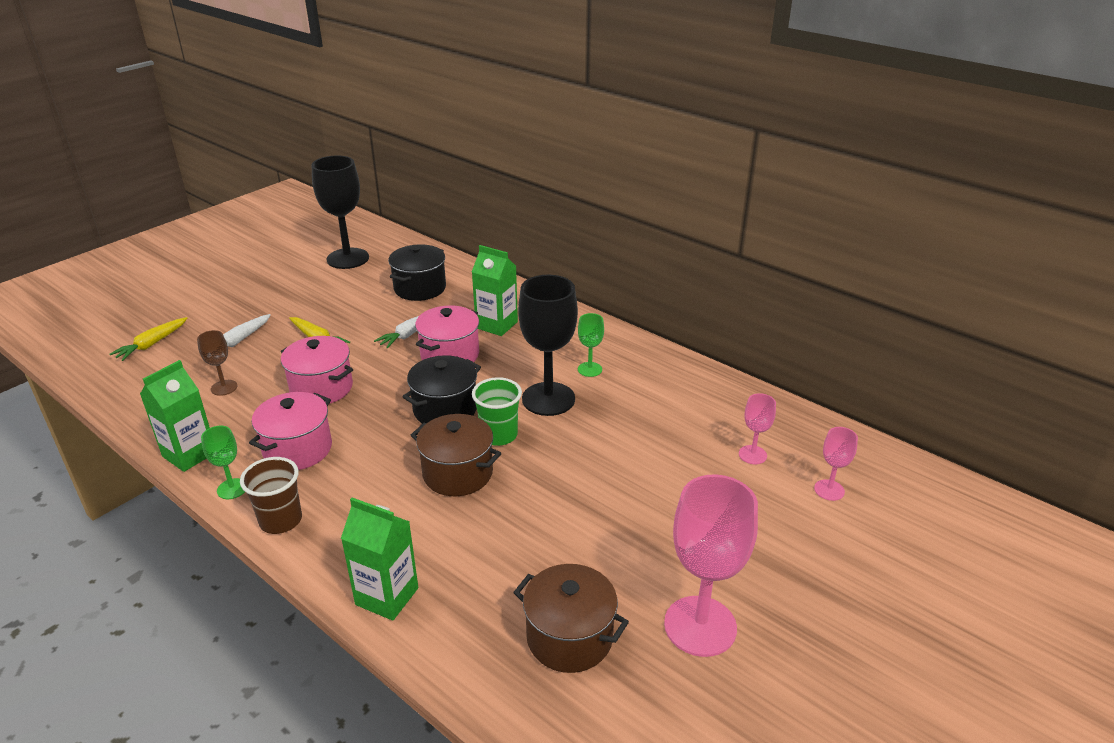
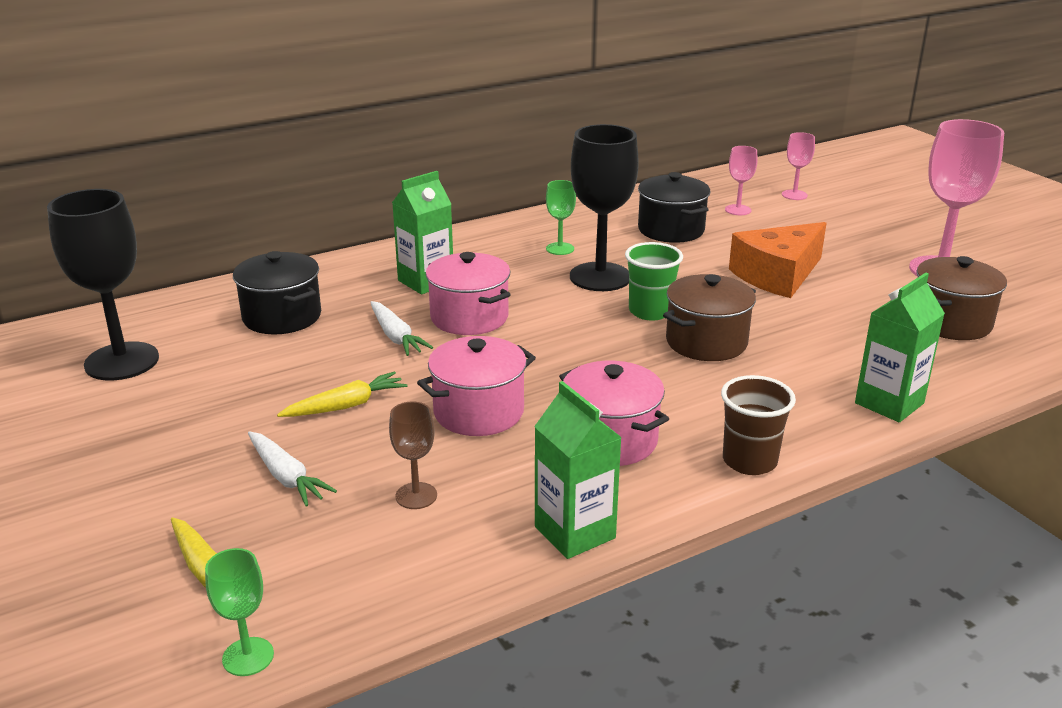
camera: 70 degrees left, 5 degrees down
(232, 489) = (672, 496): green goblet -> green goblet (248, 656)
(445, 409) = (583, 334): black pot -> black pot (671, 230)
(612, 500) = (777, 275): none -> orange cheese

